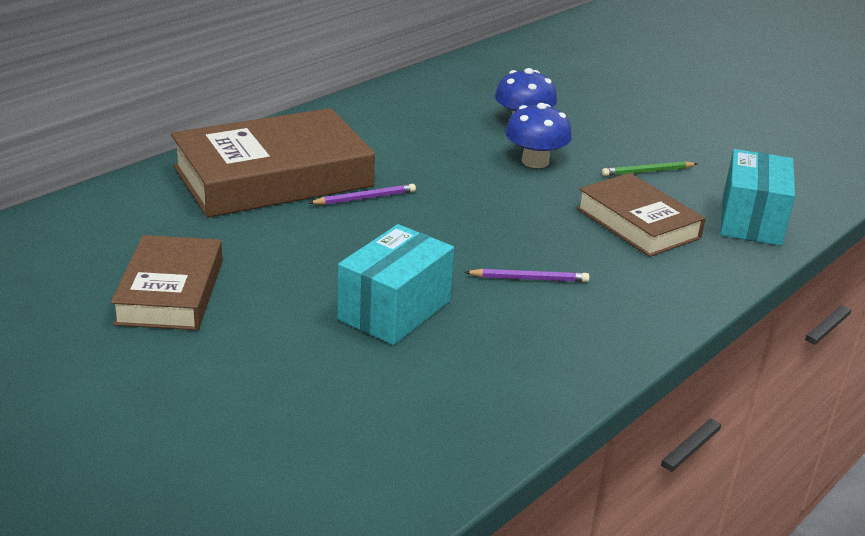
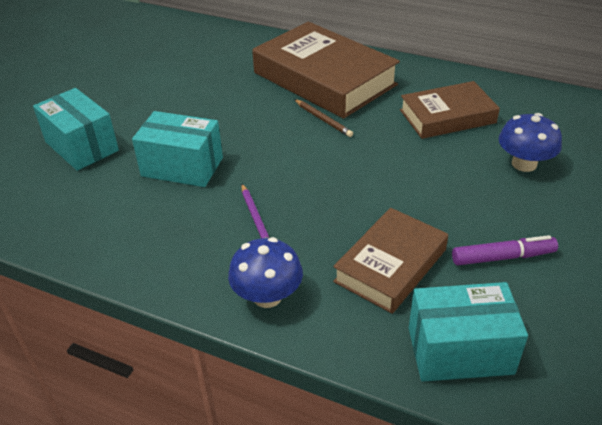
camera: 75 degrees right, 10 degrees up
(170, 292) = (165, 86): brown book -> brown book (447, 116)
(277, 389) = (81, 146): none -> turquoise box
(365, 198) = (323, 119): purple pencil -> brown pencil
(535, 161) = (456, 184): blue mushroom -> blue mushroom (267, 296)
(647, 171) = (503, 257): green pencil -> purple marker

